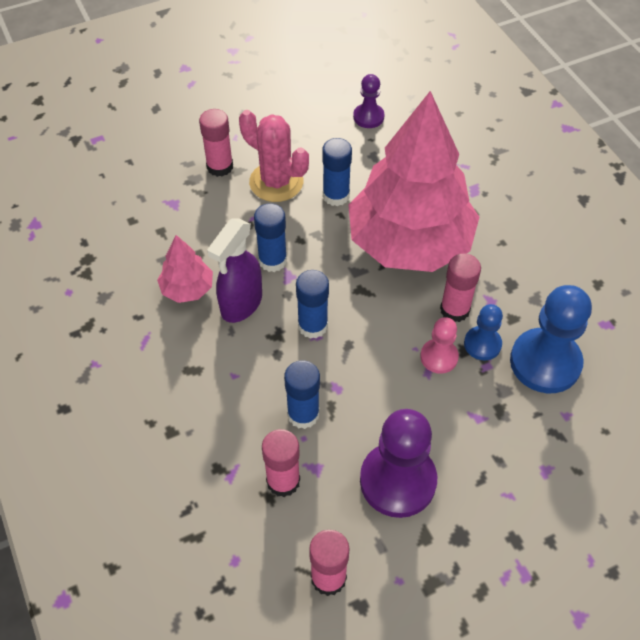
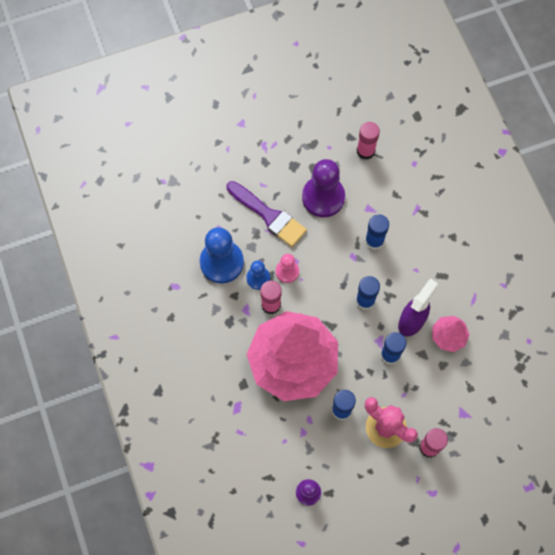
camera: 175 degrees left, 15 degrees up
(283, 481) = (387, 202): pink glue stick -> none
(486, 441) = (269, 216): none -> purple brush

